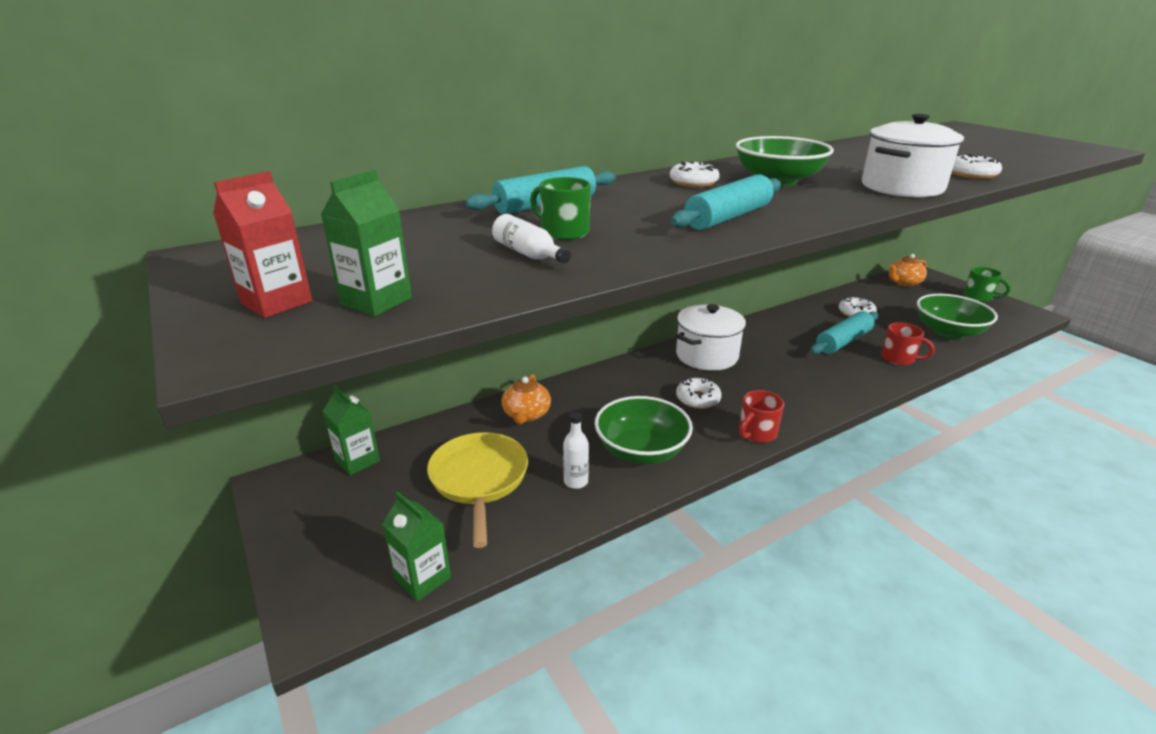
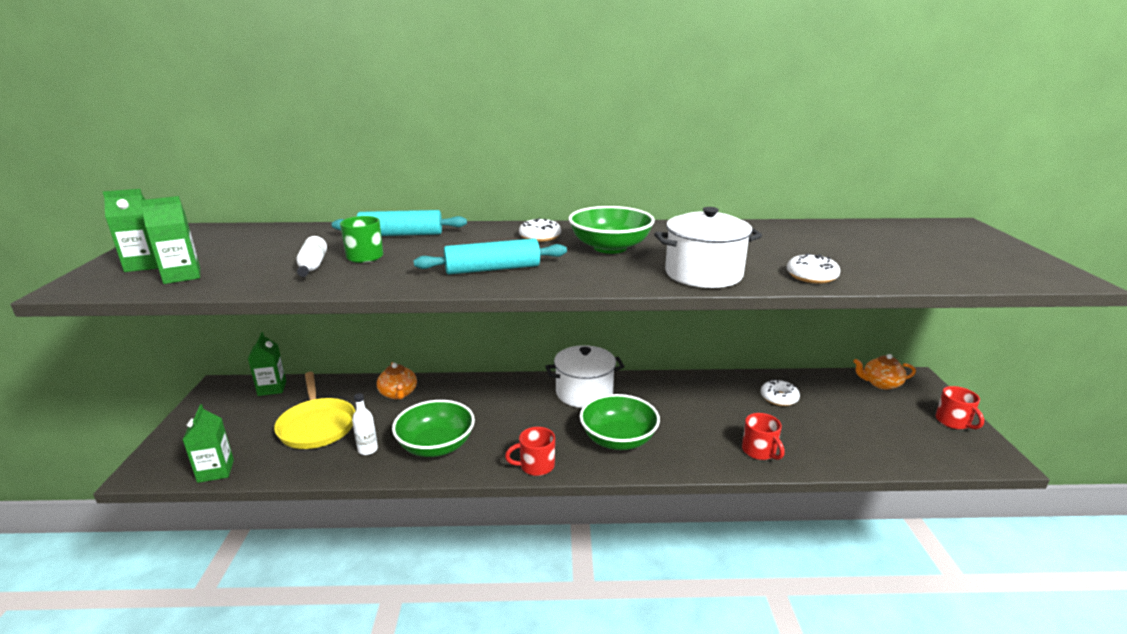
camera: 30 degrees right, 5 degrees down
(277, 302) = (145, 265): red carton -> green carton
(479, 480) = (317, 425): yellow pan -> yellow pan turned 135 degrees clockwise
(526, 415) = (398, 393): orange teapot -> orange teapot turned 60 degrees counterclockwise
(697, 399) = (528, 424): white donut -> none
(843, 341) = (726, 419): turquoise rolling pin -> none
(948, 332) = (856, 444): green bowl -> green bowl (618, 439)
(979, 297) = (953, 422): green mug -> red mug

